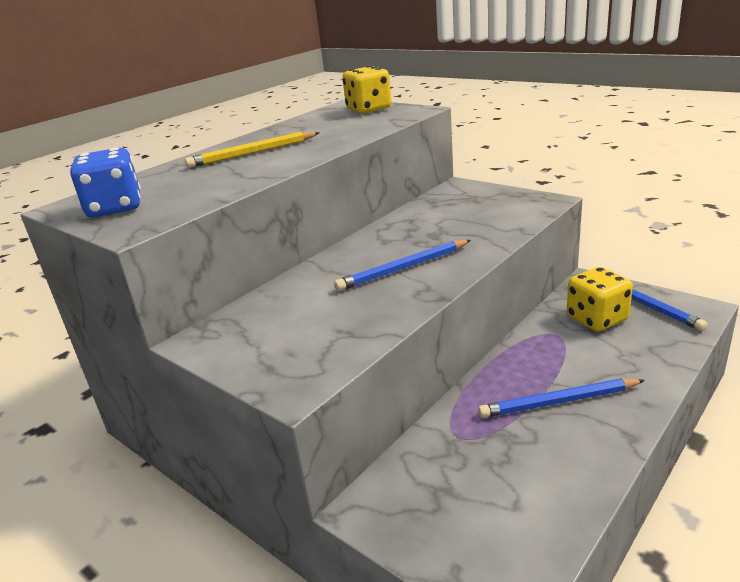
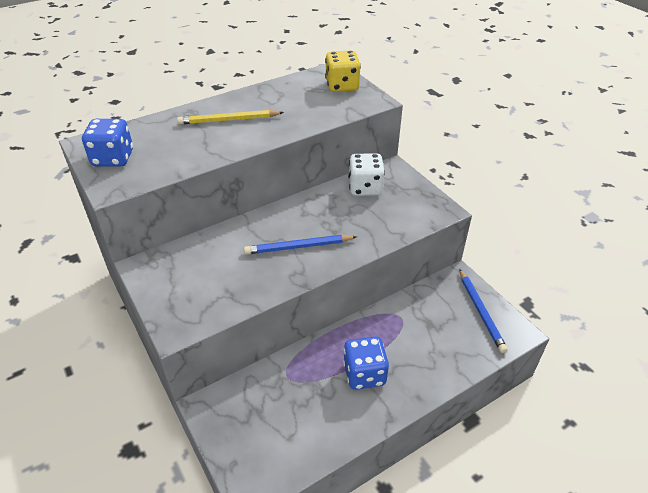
camera: 15 degrees right, 15 degrees up
(441, 206) = (365, 188): none -> white dice
(559, 401) = (364, 374): blue pencil -> blue dice
(596, 319) = (438, 314): yellow dice -> none

